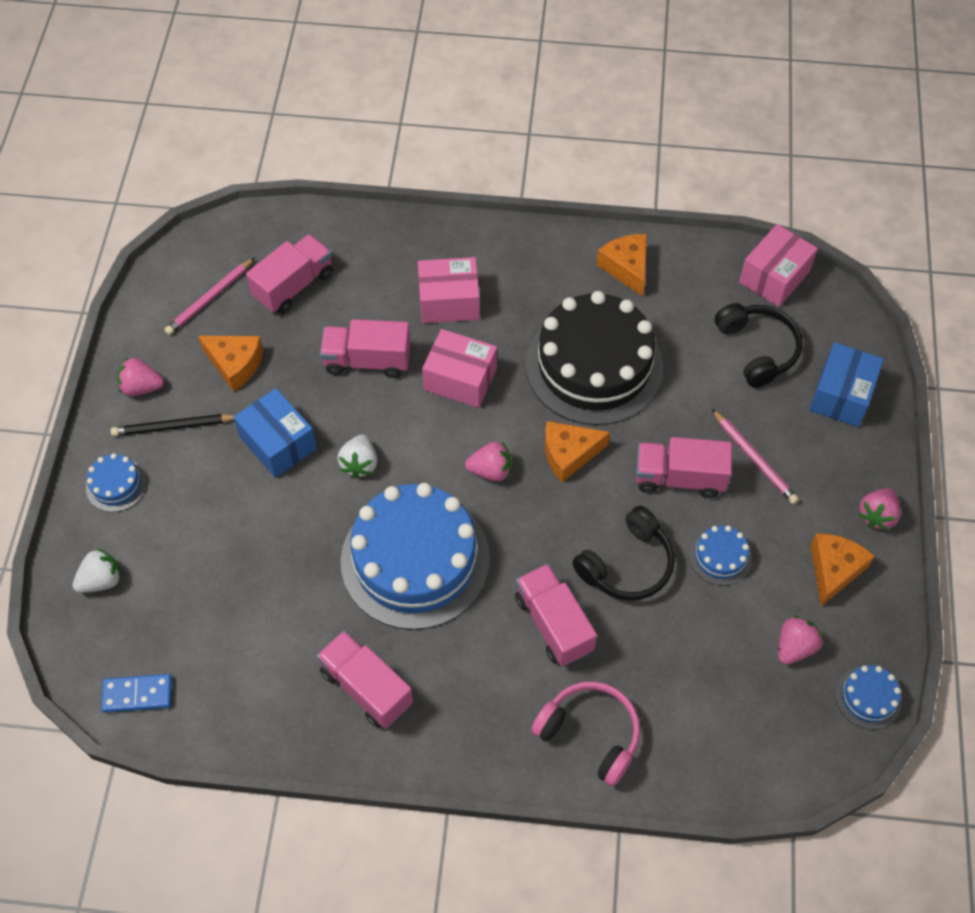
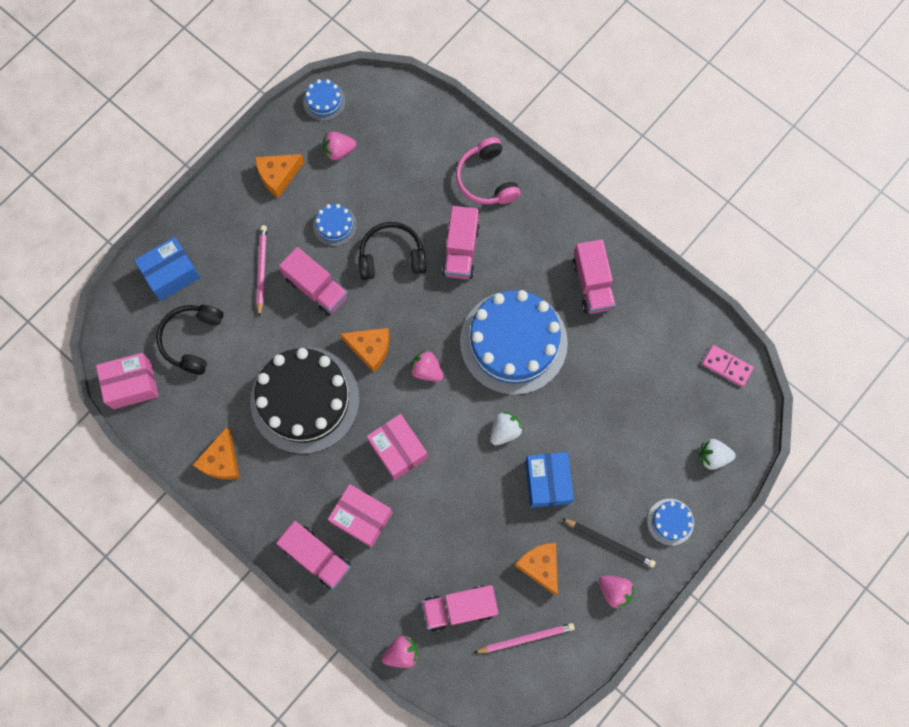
camera: 145 degrees left, 15 degrees up
(137, 694) = (726, 366): blue domino -> pink domino
(367, 360) = (449, 507): pink truck -> pink truck (317, 557)
(876, 515) = (224, 189): pink strawberry -> pink strawberry (402, 653)

